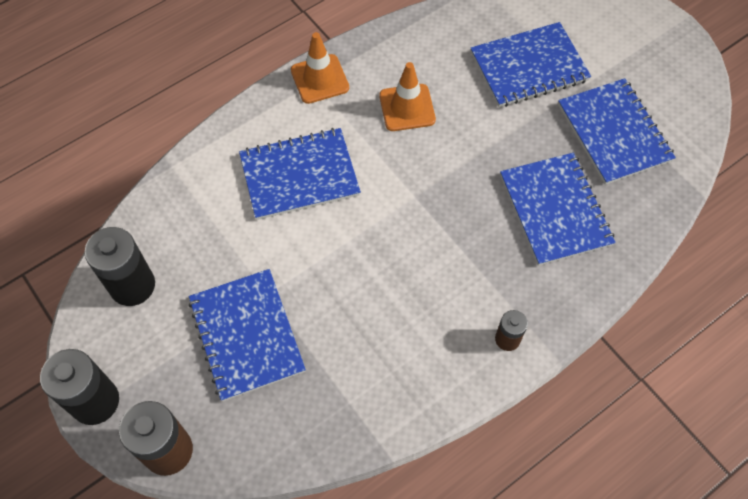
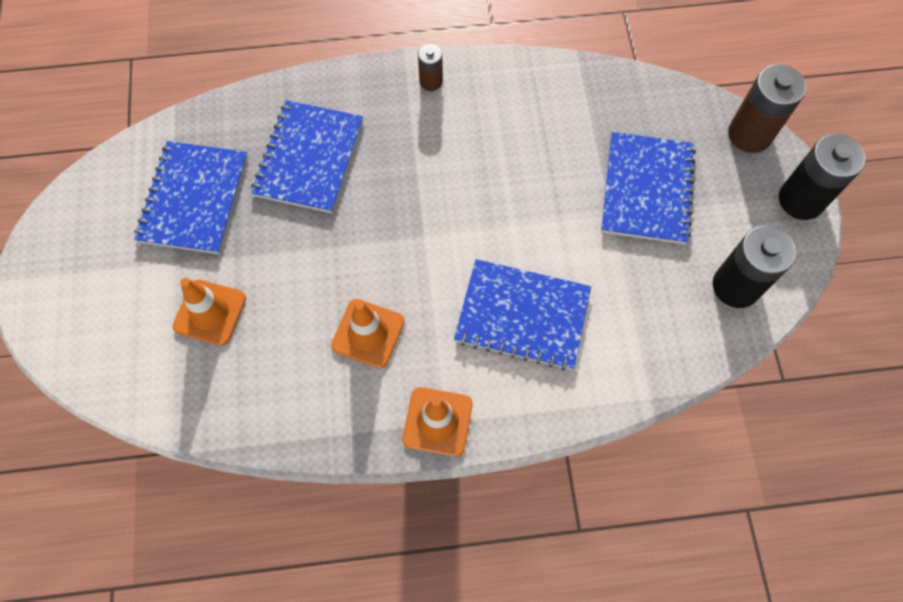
camera: 150 degrees left, 5 degrees up
(529, 67) = (210, 312): blue notebook -> orange traffic cone

